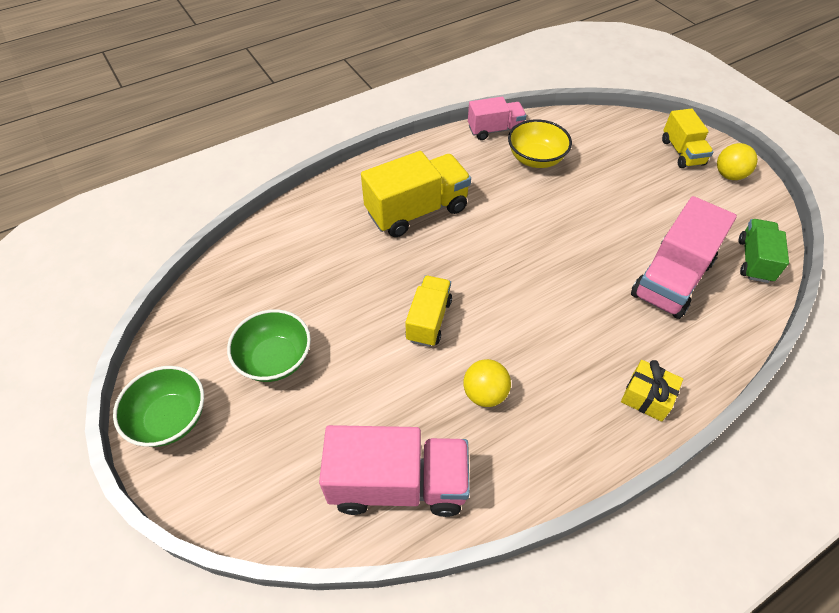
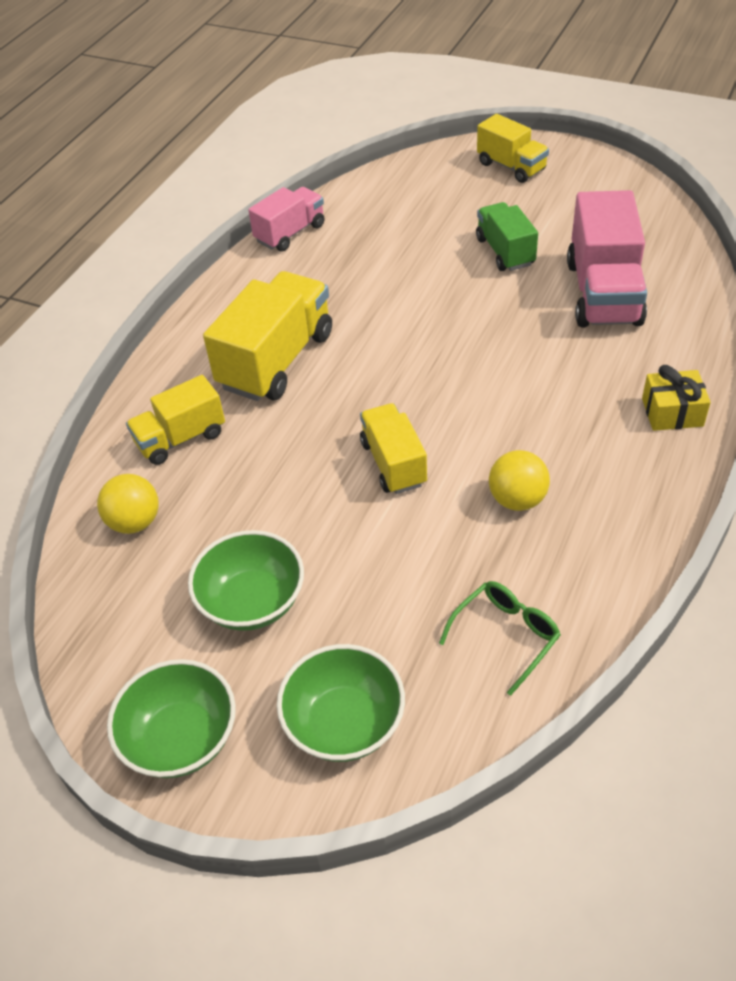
camera: 30 degrees left, 5 degrees down
(258, 473) = (344, 723): none -> green bowl
(323, 231) = (181, 438): none -> yellow truck
(398, 483) = (506, 635): pink truck -> green glasses
(536, 159) = (364, 243): yellow bowl -> none
(729, 175) = (575, 168): yellow ball -> yellow ball (135, 522)
(754, 260) = (663, 237): green truck -> green truck (505, 252)

